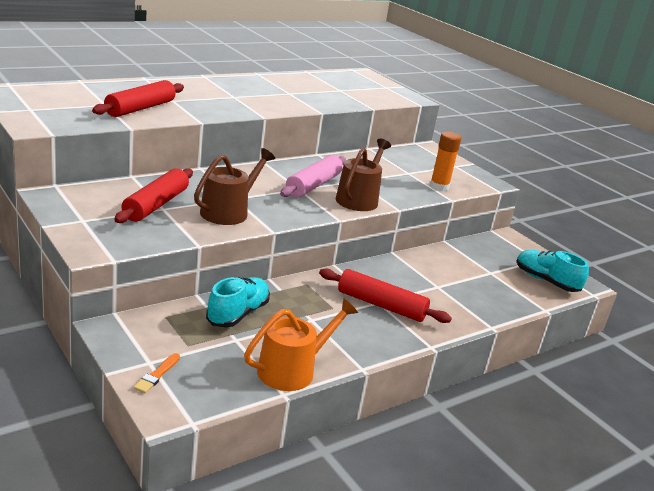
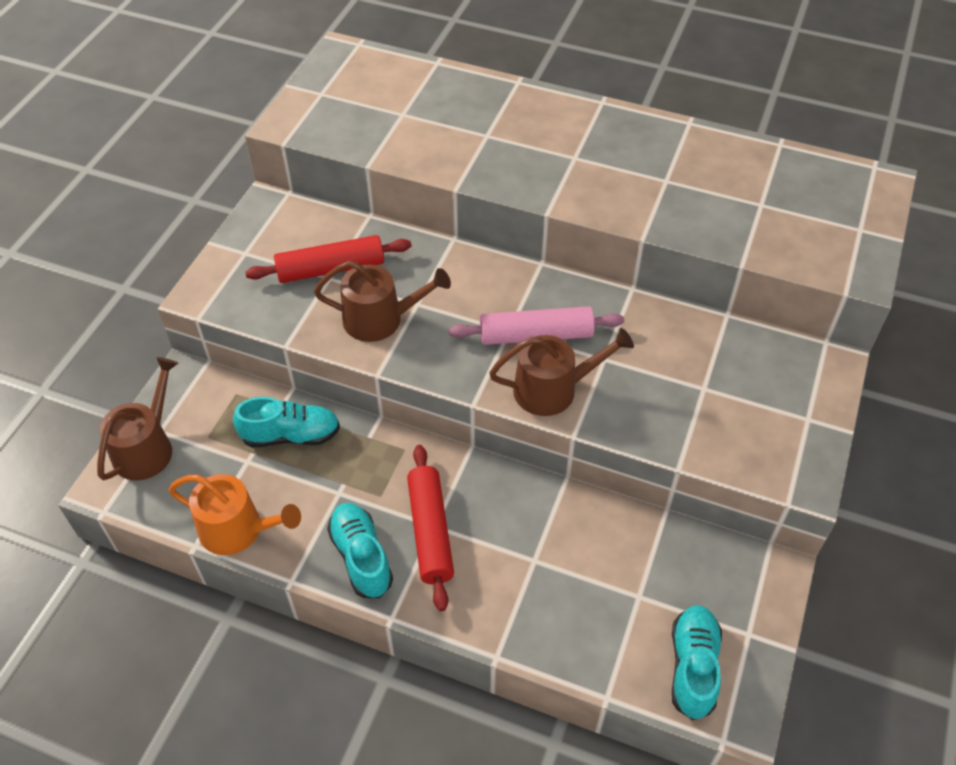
camera: 60 degrees right, 25 degrees up
(140, 108) = (428, 136): red rolling pin -> none
(157, 375) = (147, 447): orange brush -> brown watering can
(373, 335) = (361, 557): none -> turquoise shoe
(439, 187) = (703, 437): orange glue stick -> none

